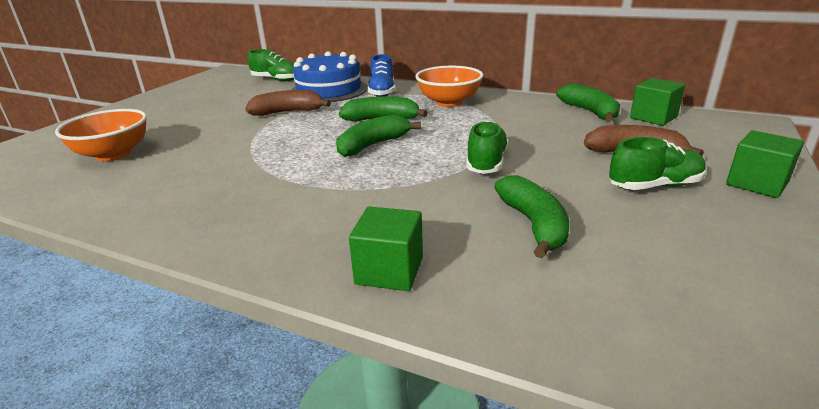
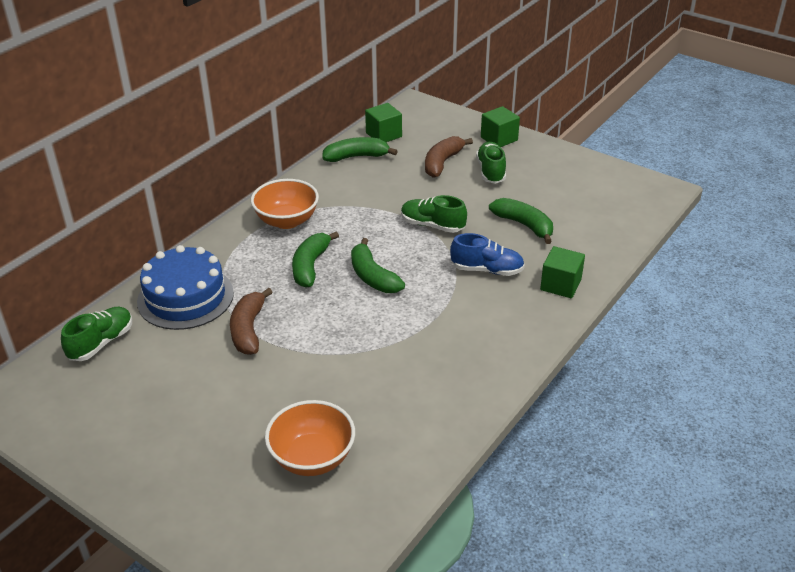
camera: 80 degrees left, 10 degrees up
(382, 92) = (222, 258): blue shoe -> blue shoe (487, 270)
(534, 225) = (524, 225): green banana -> green banana turned 45 degrees clockwise

